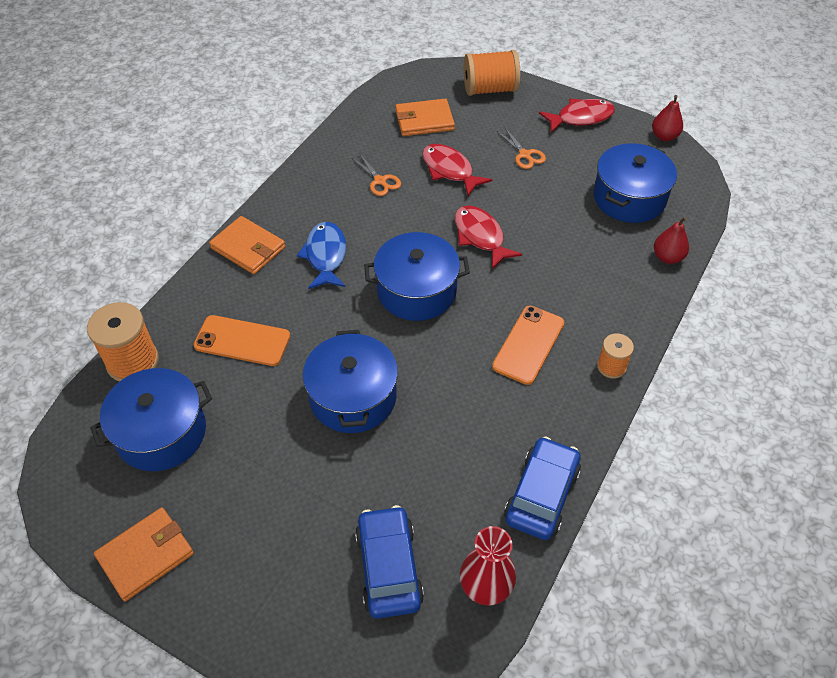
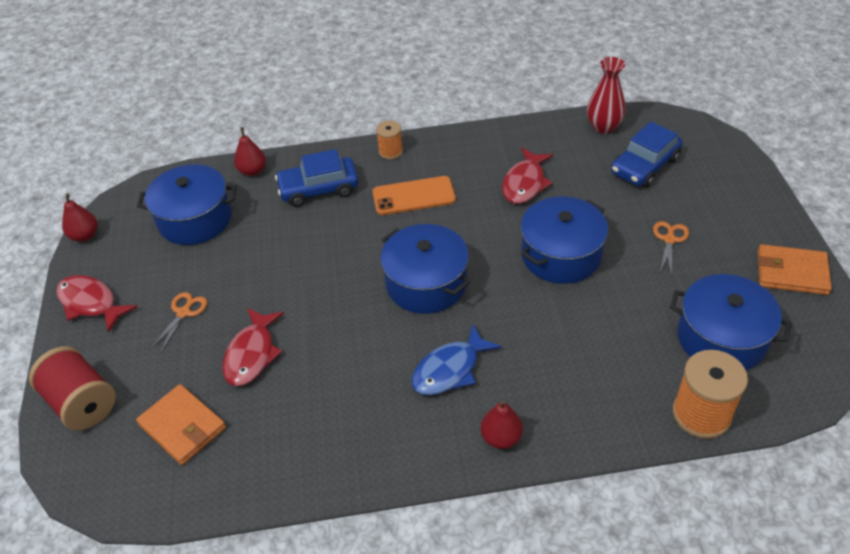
camera: 125 degrees left, 5 degrees down
(242, 341) = (595, 356): orange phone -> none
(248, 248) = (501, 437): orange wallet -> red pear
(380, 181) = (313, 399): orange scissors -> orange scissors (669, 240)
(480, 236) = (325, 281): red fish -> red fish (525, 183)
(490, 89) = (82, 402): orange spool -> red spool
(541, 495) = (522, 135): blue car -> blue car (319, 189)

